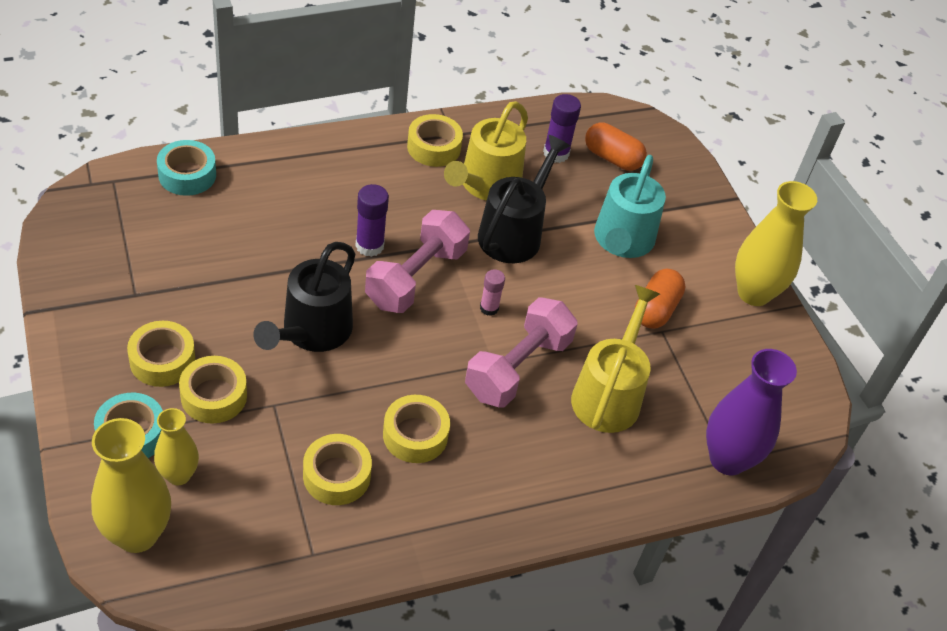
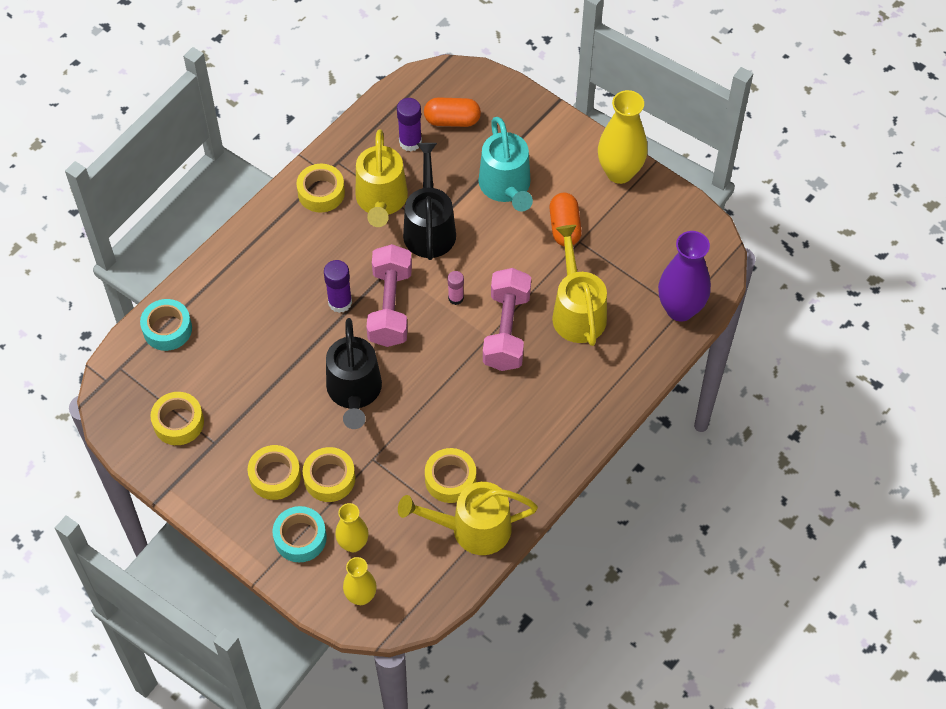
camera: 25 degrees left, 10 degrees up
(137, 534) = (361, 596): yellow vase -> yellow vase, size x0.59
(316, 541) = (472, 529): none -> yellow watering can
(415, 435) = (477, 420): yellow tape -> yellow tape (178, 422)

